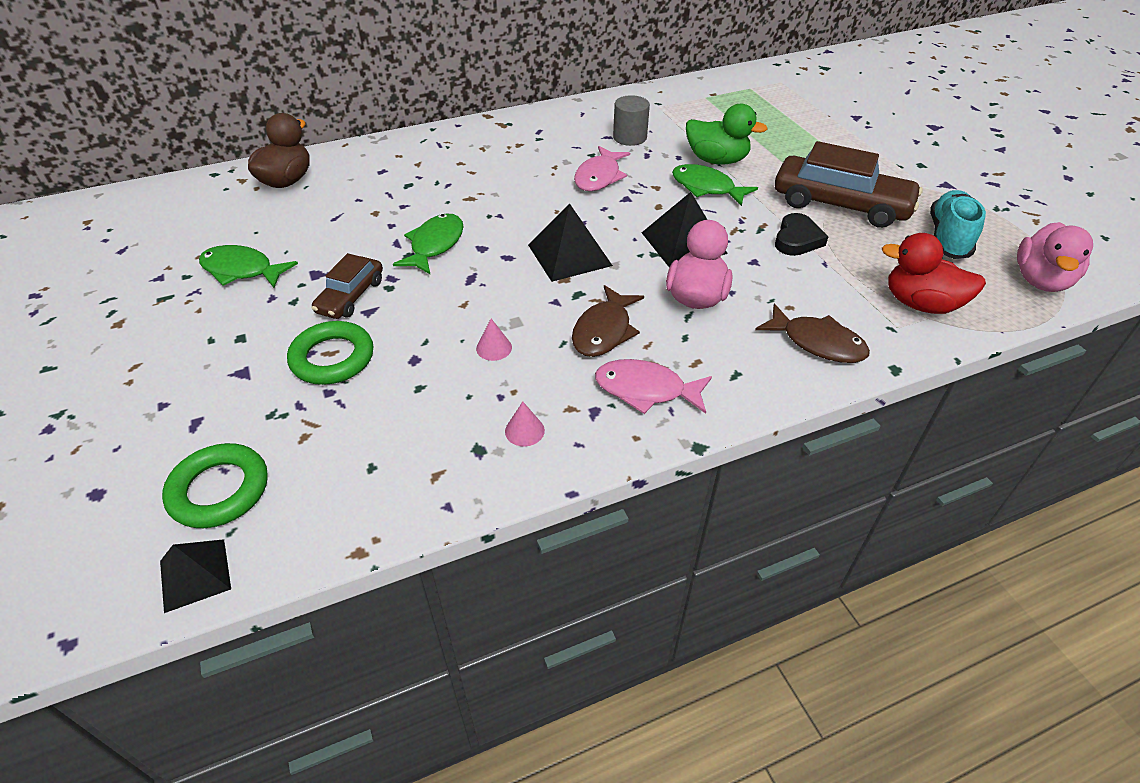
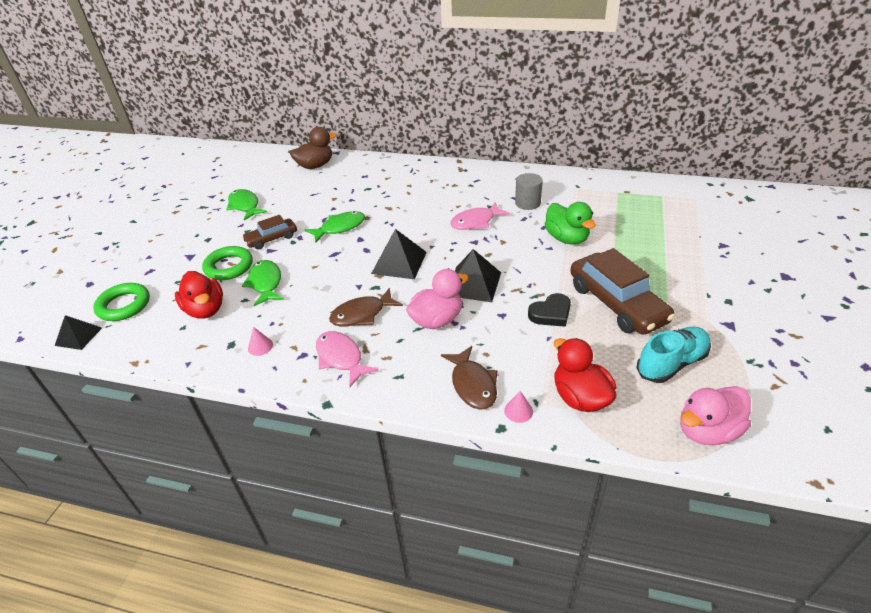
camera: 40 degrees right, 5 degrees down
(376, 428) = (205, 310): none -> red duck
(494, 348) = (299, 296): pink cone -> pink cone (518, 411)
(706, 188) = (535, 254): green fish -> green fish (265, 283)

